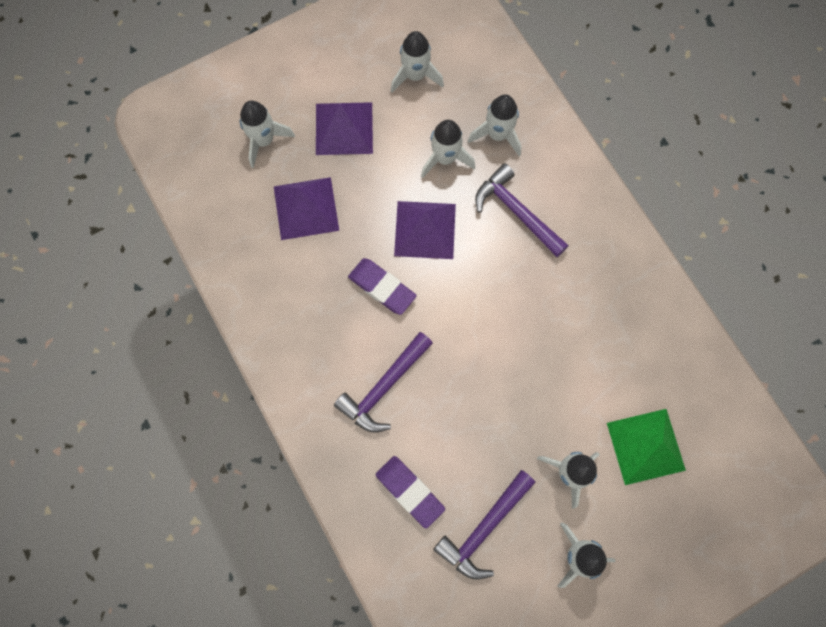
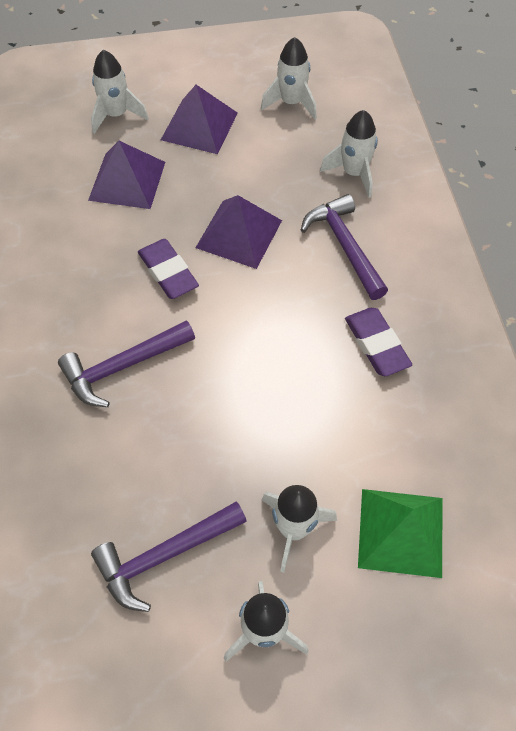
camera: 20 degrees right, 15 degrees down
(409, 491) = (98, 484): purple eraser -> purple eraser (376, 345)
(445, 158) = (289, 178): white rocket -> none

